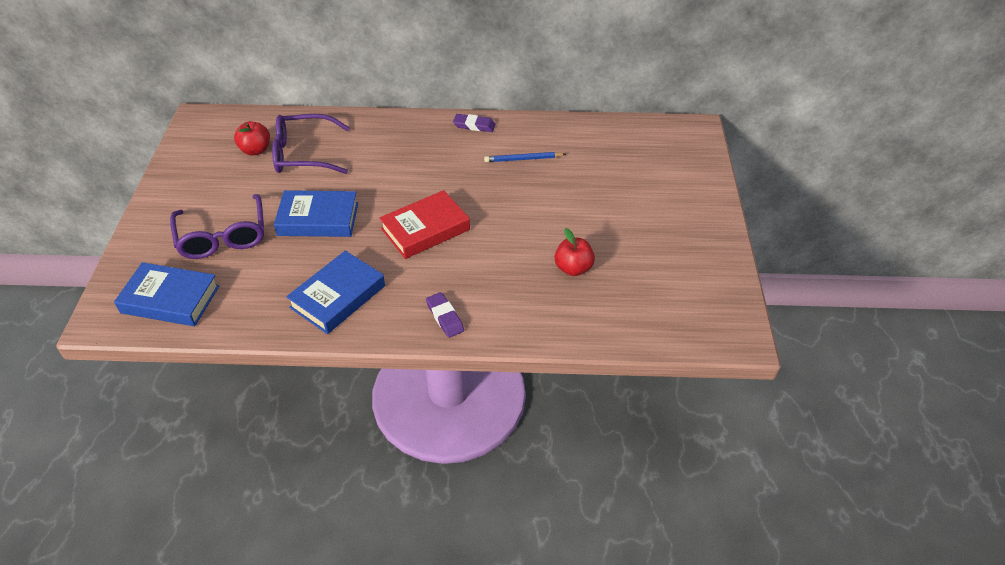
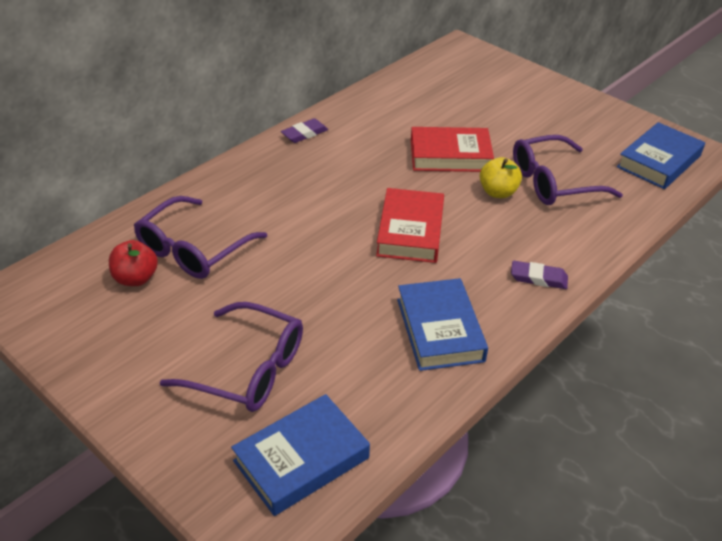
camera: 50 degrees left, 5 degrees down
(318, 219) = (309, 288): blue book -> blue book (659, 161)
(523, 159) = (387, 134): blue pencil -> none
(523, 247) = (498, 192): none -> yellow apple
(537, 201) = (450, 155): none -> red book
(573, 268) = (553, 182): red apple -> purple glasses

